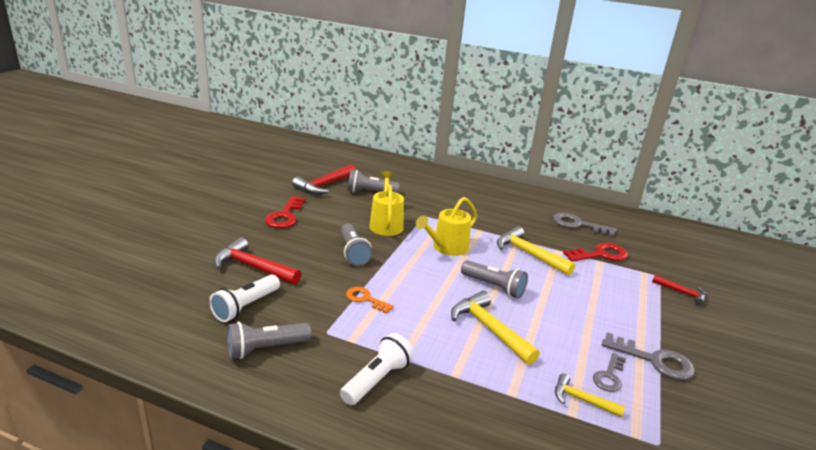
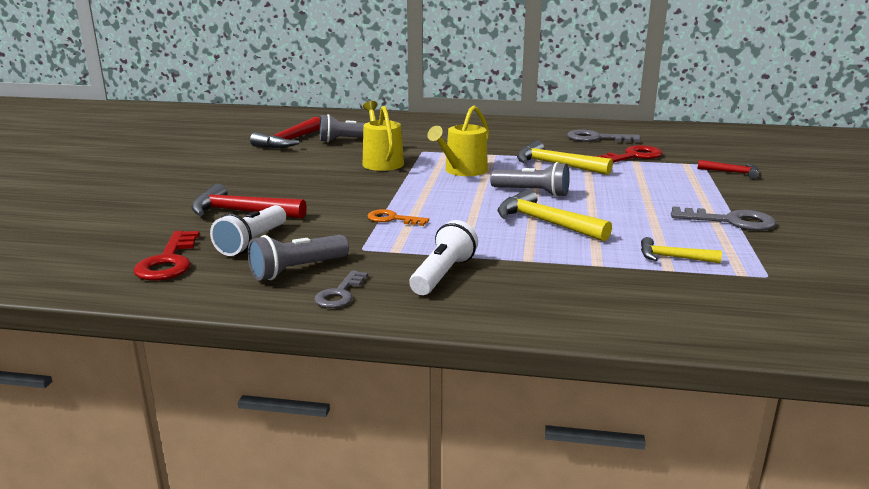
camera: 10 degrees left, 5 degrees down
(285, 216) = (256, 169): red key -> red key (169, 261)
(353, 252) = (356, 187): grey flashlight -> none
(609, 376) = (691, 238): grey key -> grey key (340, 294)

